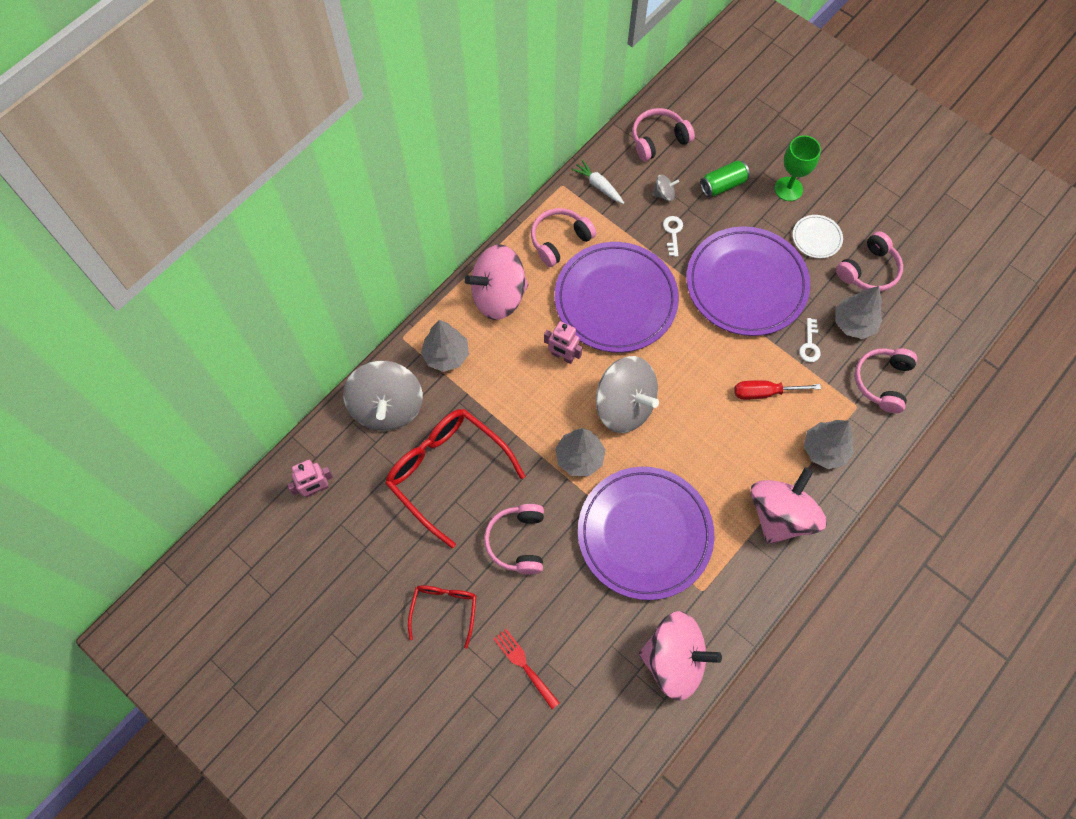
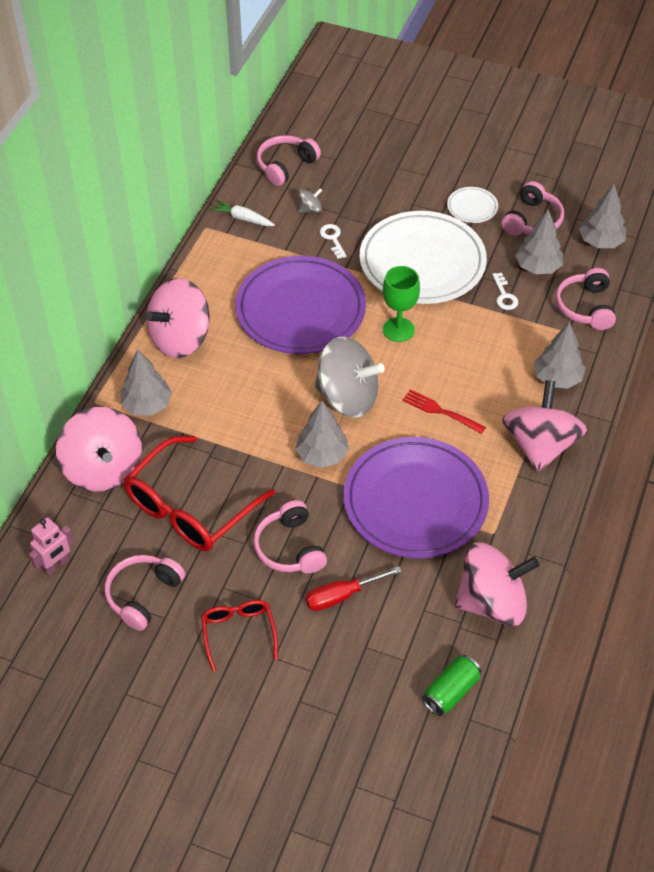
camera: 20 degrees left, 15 degrees down
(387, 407) = (103, 468): grey spinning top -> pink spinning top
(446, 472) = (190, 508): red glasses -> red glasses turned 75 degrees counterclockwise
(525, 666) = (344, 657): red fork -> red fork (441, 411)
(560, 240) = (223, 274): pink headphones -> pink headphones (143, 595)
(562, 356) = (267, 372): pink robot -> none
(723, 185) = (364, 187): green can -> green can (451, 691)
(746, 284) = (422, 262): purple plate -> white plate
(765, 392) = (479, 347): red screwdriver -> red screwdriver (342, 595)
(788, 189) = (428, 174): green goblet -> green goblet (398, 329)
(926, 315) = (601, 242): none -> grey tree

